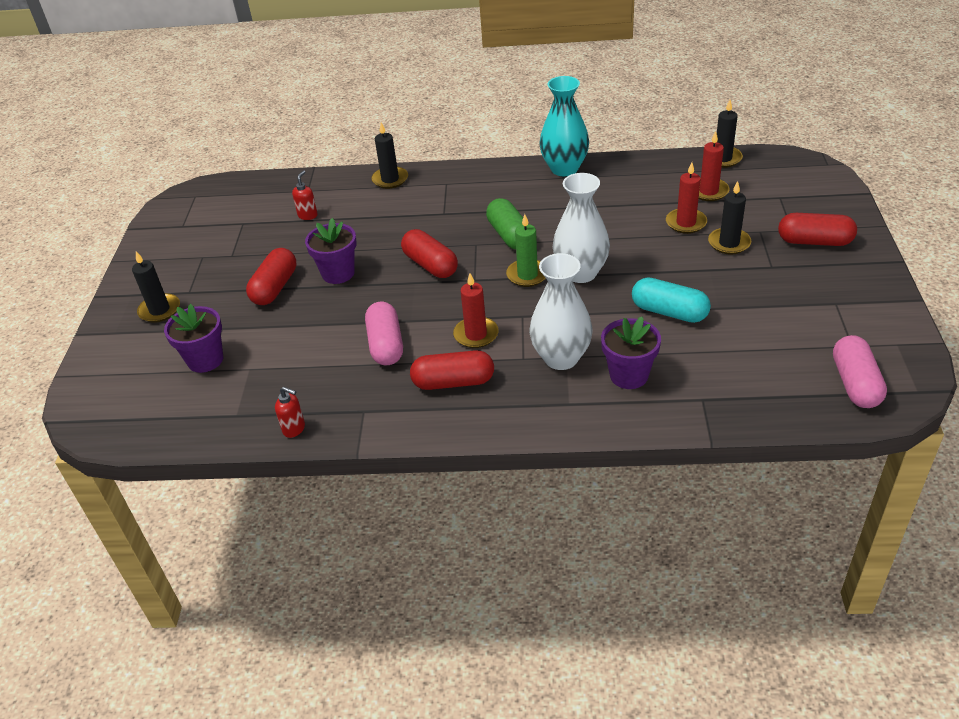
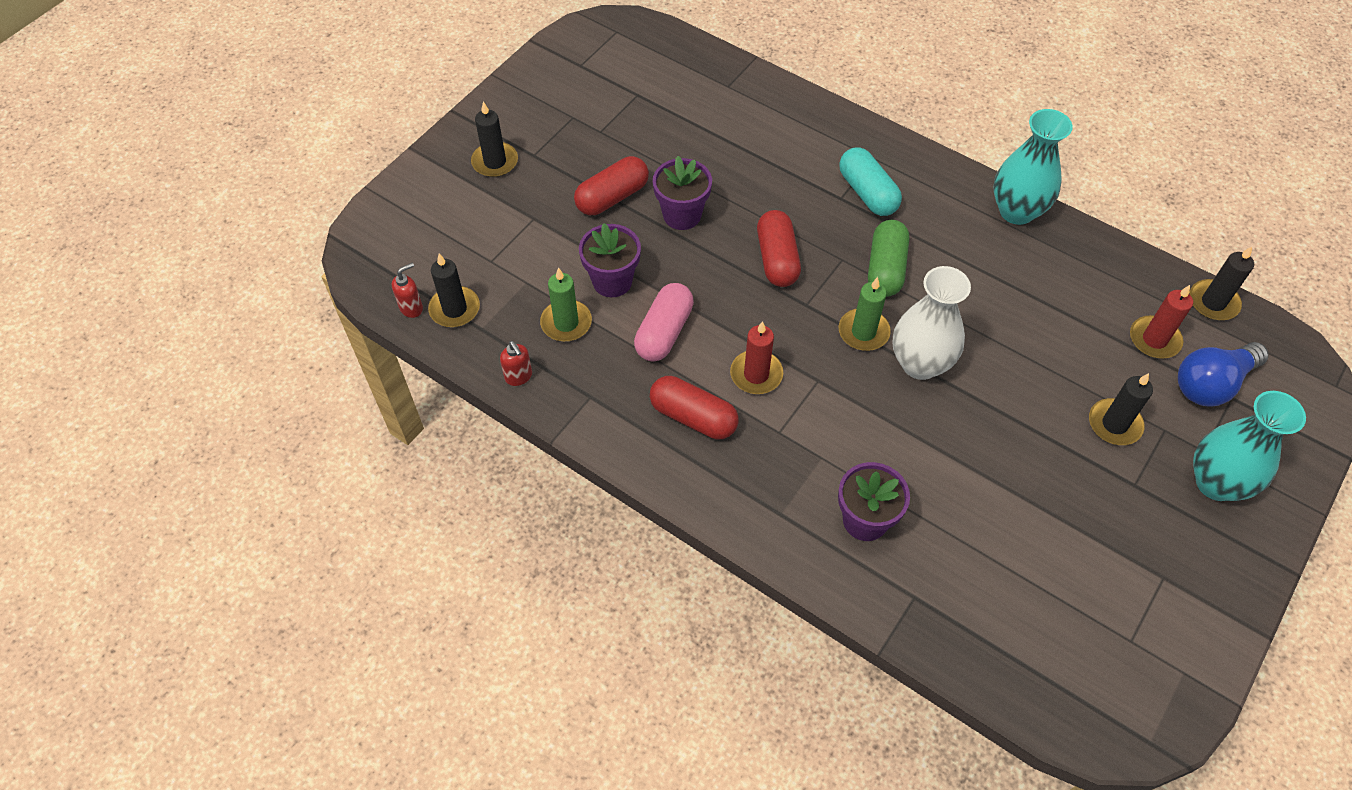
camera: 30 degrees right, 15 degrees up
(205, 360) = (496, 247): purple flower pot -> purple flower pot (612, 281)
(304, 377) = (566, 323): none -> green candle
(308, 215) = (705, 121): red soap dispenser -> red soap dispenser (411, 308)
(390, 179) = (820, 119): black candle -> black candle (454, 309)
(561, 358) = (816, 456): white vase -> none
(669, 312) = (971, 471): turquoise capsule -> turquoise capsule (867, 193)
(686, 223) = (1089, 367): red candle -> none
(762, 196) = (1211, 384): none -> blue light bulb
(814, 241) = (1216, 483): red capsule -> turquoise vase
(855, 383) = (1090, 687): pink capsule -> none

